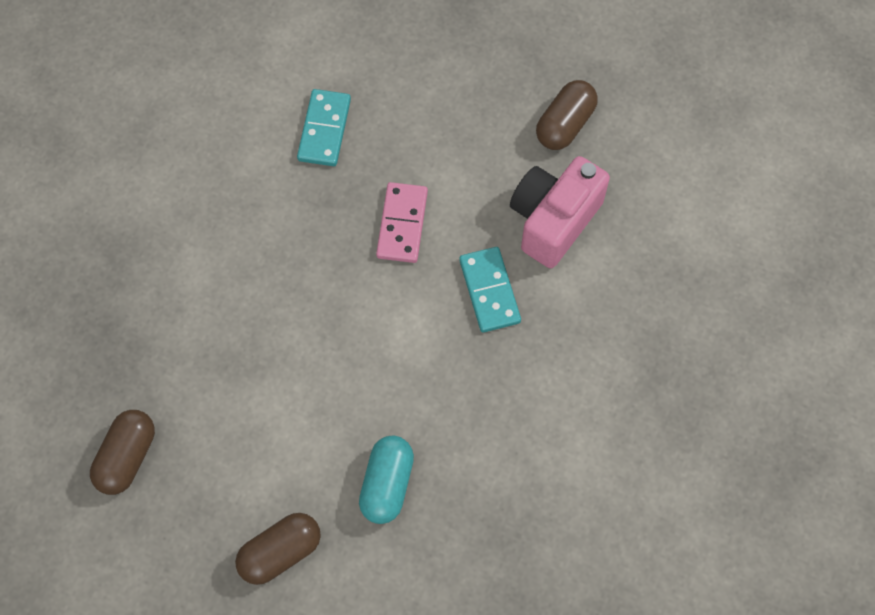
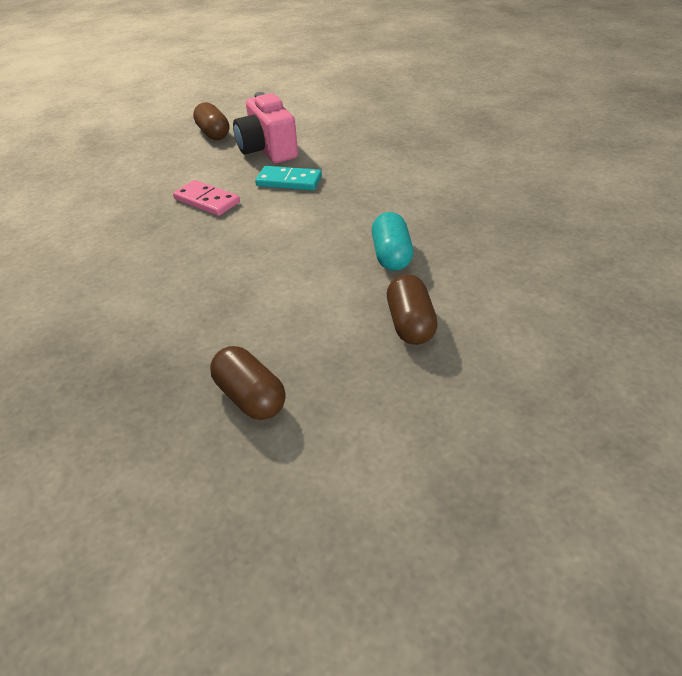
camera: 60 degrees left, 25 degrees down
(324, 130) = (101, 213): turquoise domino -> none
(387, 484) = (391, 255): turquoise capsule -> turquoise capsule turned 45 degrees clockwise

